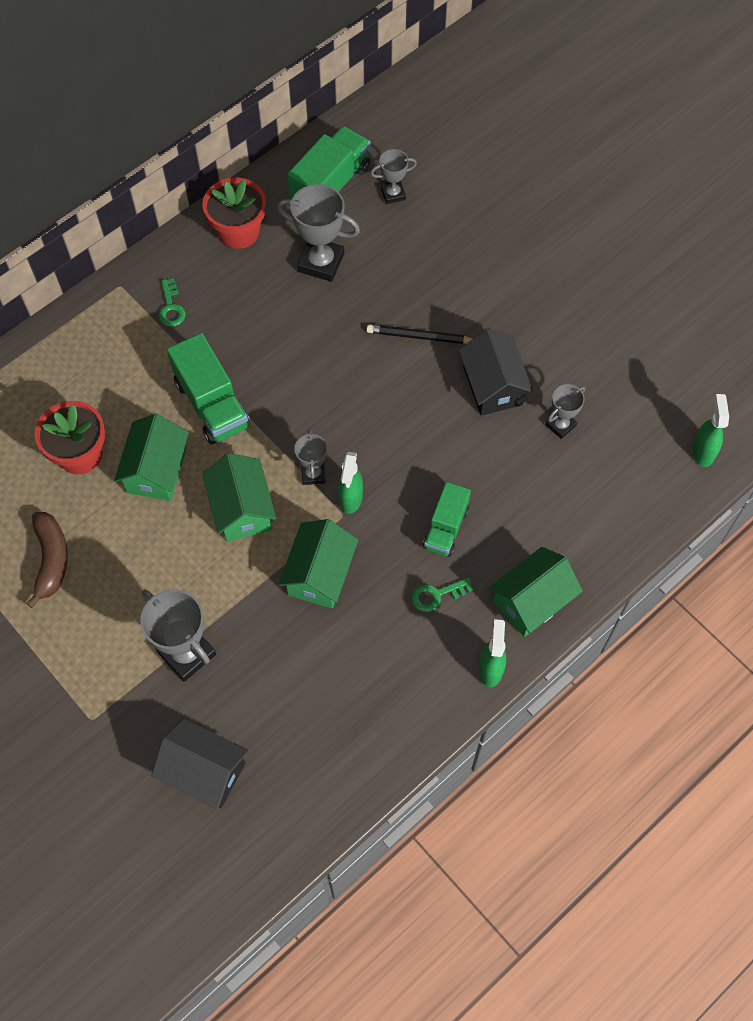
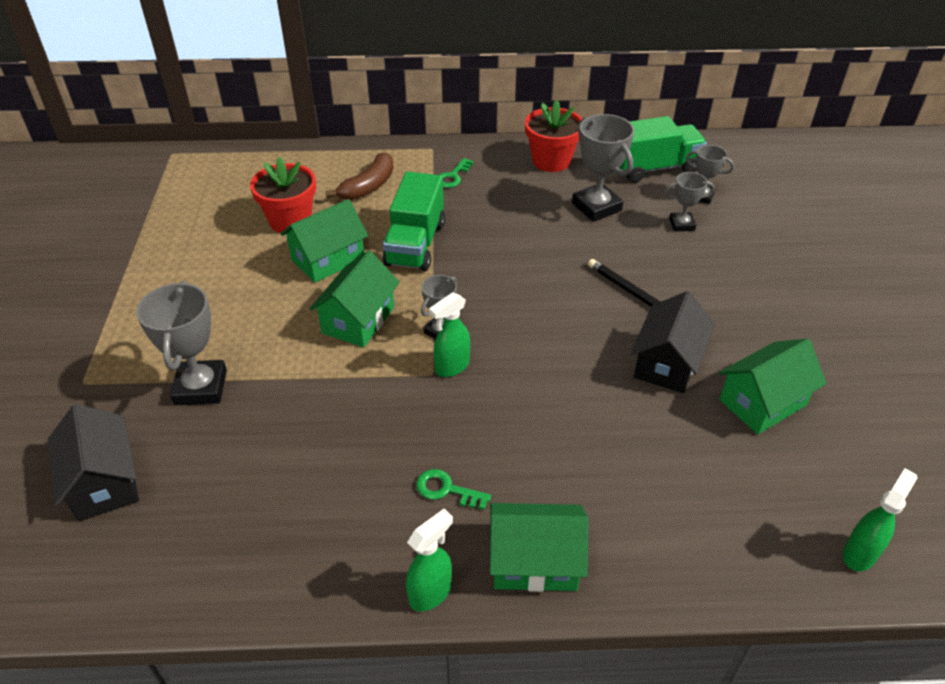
camera: 40 degrees right, 20 degrees down
(51, 559) = (193, 267): brown banana -> brown banana (369, 186)
(320, 574) = (365, 403): green house -> green house (762, 402)
(445, 528) = (512, 442): green truck -> none
(560, 425) = (709, 432): grey trophy -> grey trophy (681, 224)

